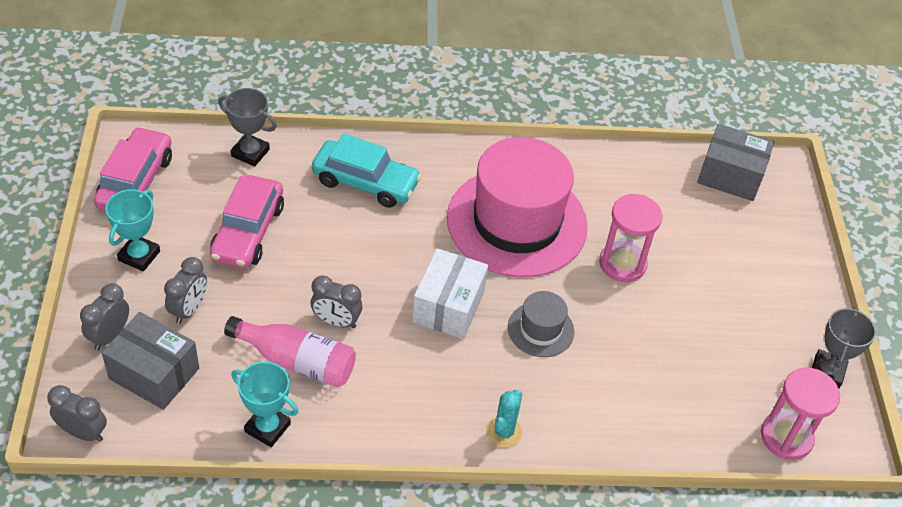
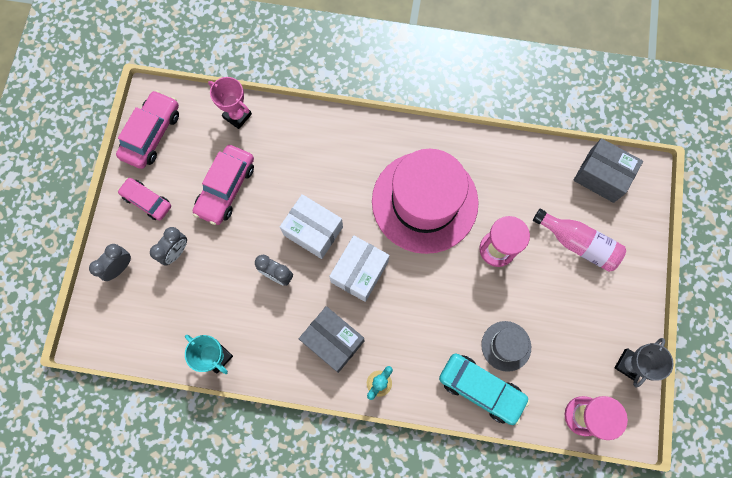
camera: 15 degrees right, 25 degrees up
(83, 432) = (95, 344): grey clock -> none
(139, 256) = (147, 201): turquoise trophy -> pink car
(154, 373) = (146, 302): grey box -> grey box (333, 341)
(250, 153) = (237, 116): grey trophy -> pink trophy
(297, 361) = (244, 305): pink bottle -> pink bottle (578, 243)
(365, 182) = (318, 152): turquoise car -> turquoise car (481, 389)
(376, 267) = (313, 231): none -> white box
(540, 329) = (423, 300): grey hat -> grey hat (506, 346)

